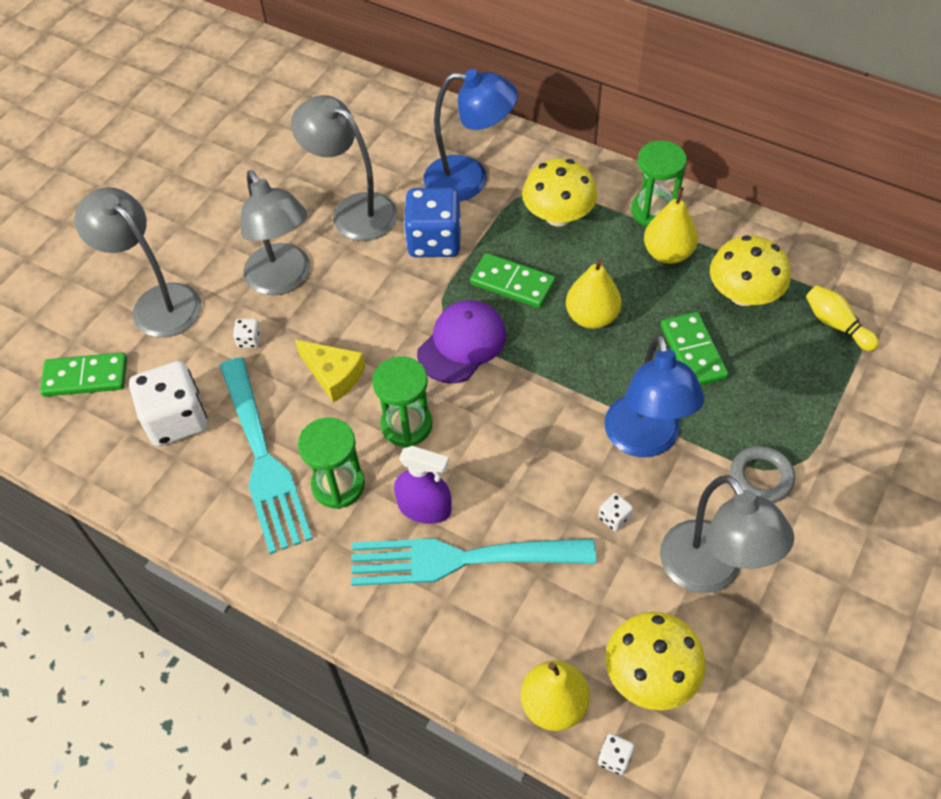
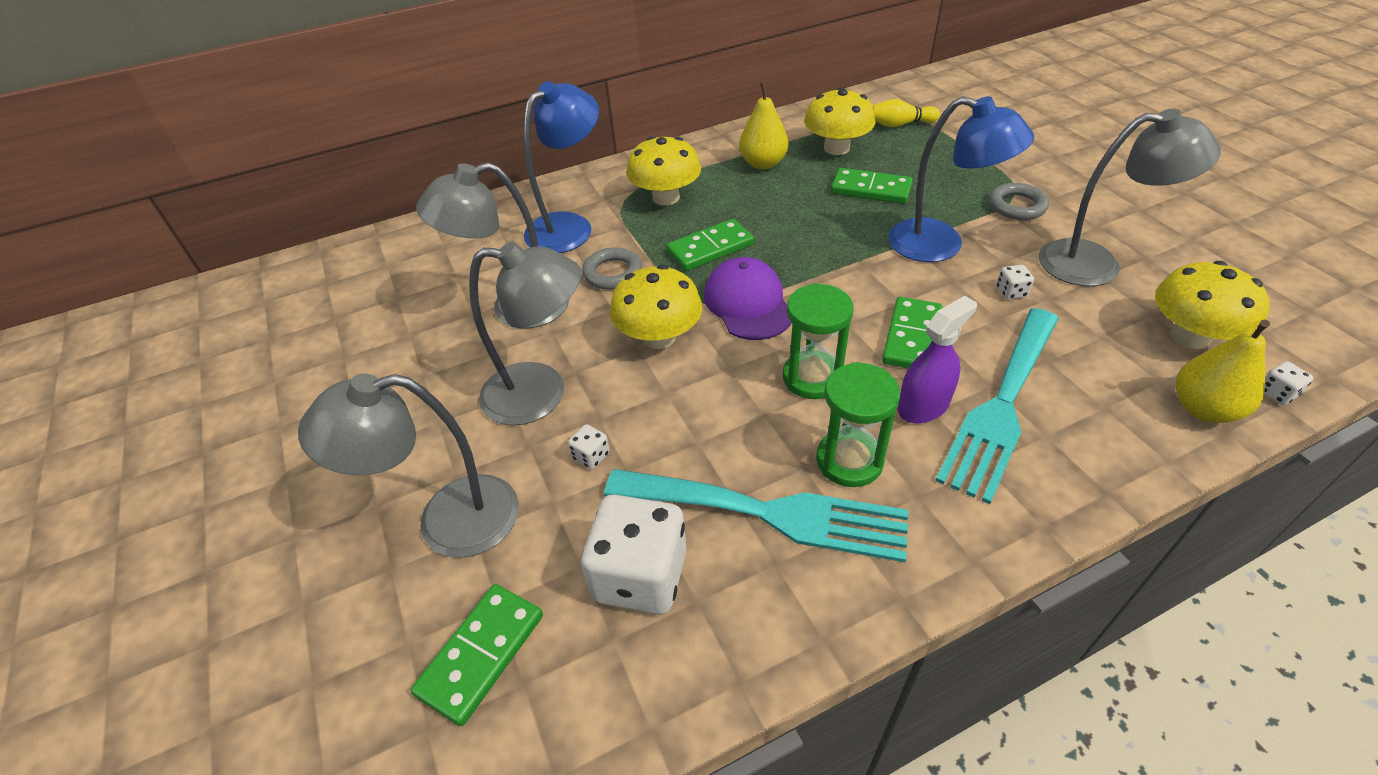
camera: 55 degrees left, 10 degrees down
(333, 375) = (703, 406): yellow cheese -> none
(384, 310) = (659, 337): none -> yellow mushroom
(434, 241) = (612, 273): blue dice -> grey ring
(499, 469) = (912, 337): none -> green domino
(591, 317) = (789, 222): yellow pear -> none
(653, 211) = (714, 154): green hourglass -> none

